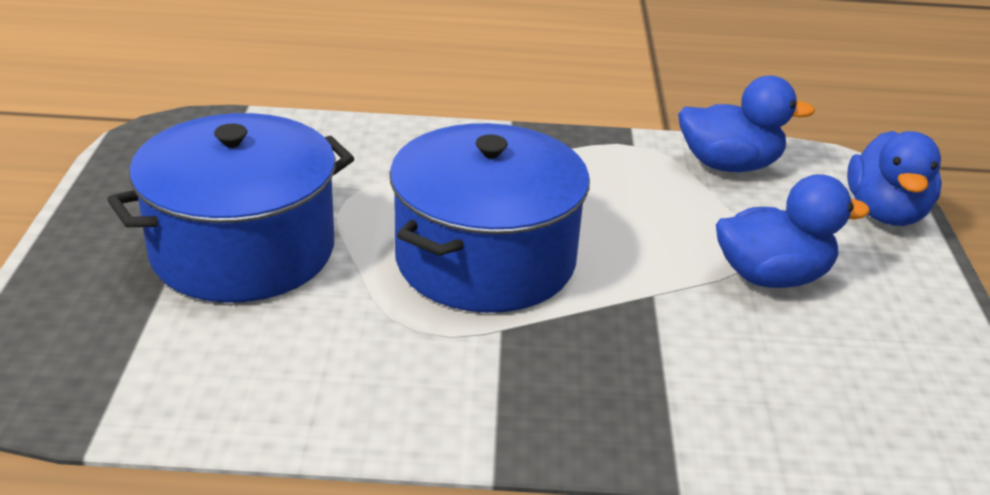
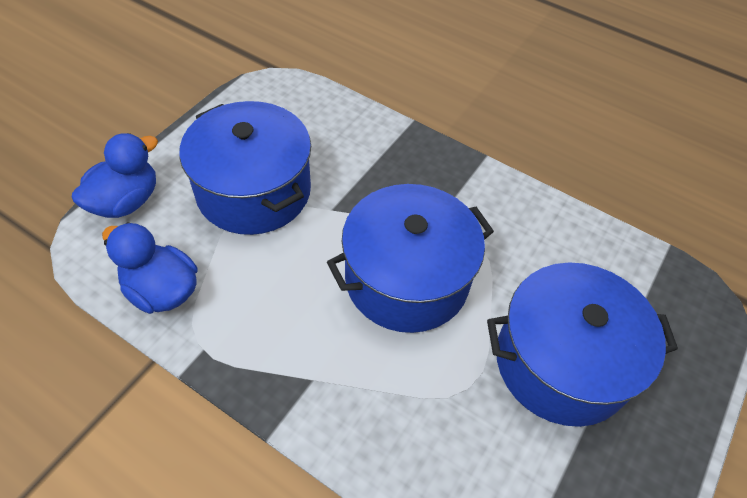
camera: 150 degrees left, 20 degrees up
(772, 277) = (254, 191): blue duck -> blue pot

